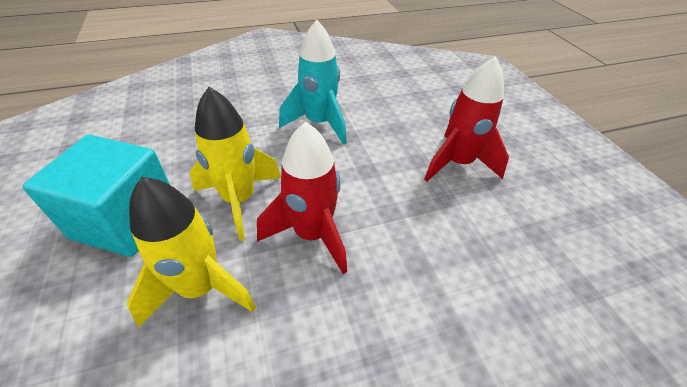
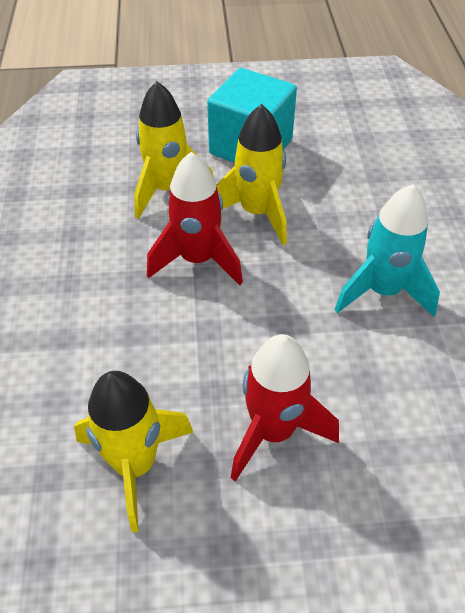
camera: 105 degrees right, 5 degrees up
(531, 231) = (135, 465): none -> yellow rocket

